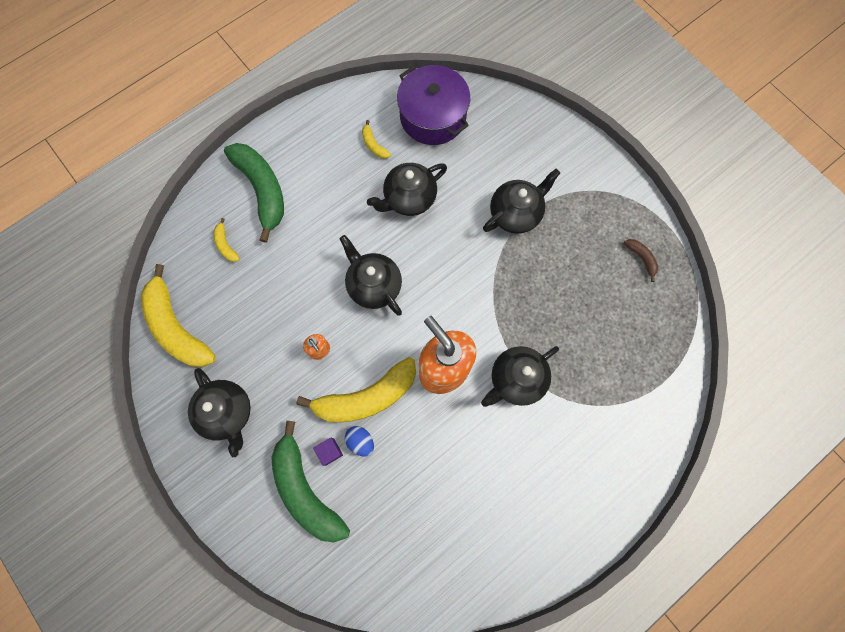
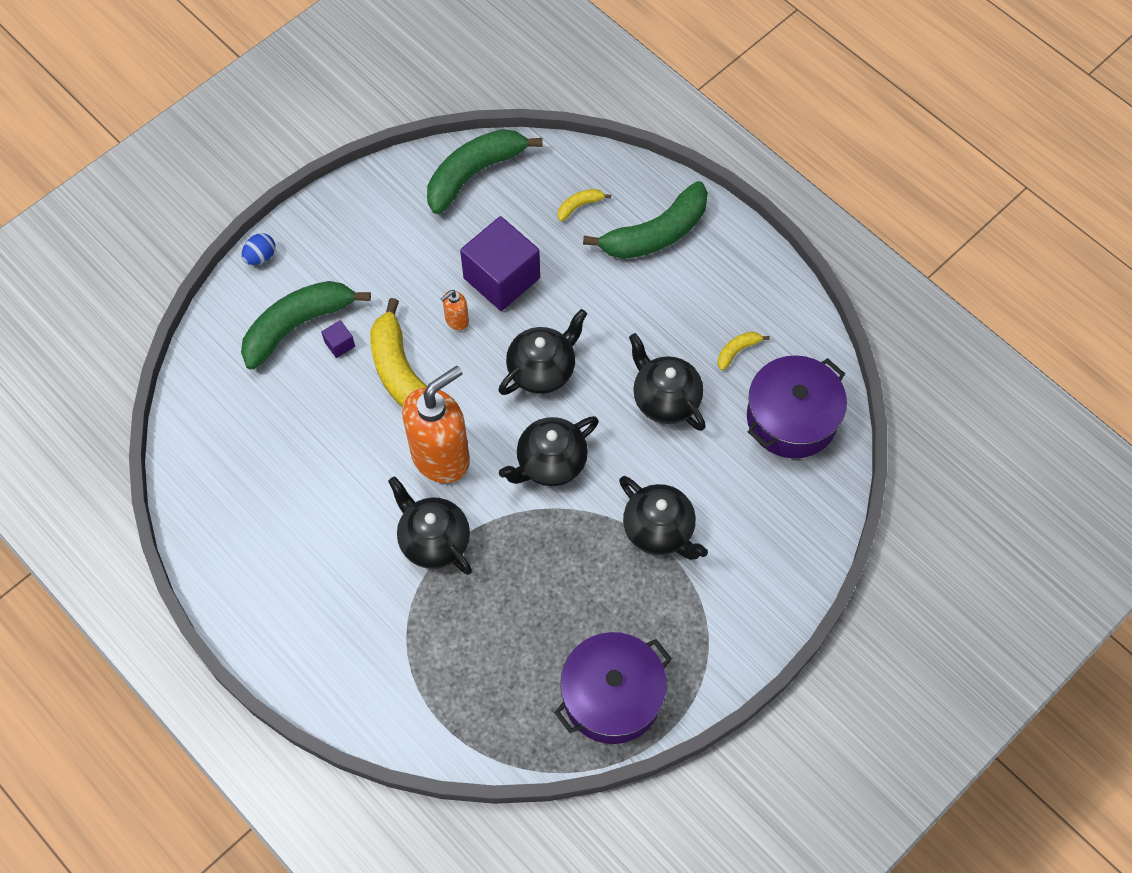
camera: 85 degrees right, 10 degrees down
(177, 327) = (474, 173): yellow banana -> green banana
(228, 413) = (378, 238): black teapot -> black teapot (550, 463)
(284, 311) = (501, 278): none -> purple cube
(360, 441) = (352, 375): blue egg -> blue egg (260, 256)
(641, 258) = (612, 696): brown banana -> purple pot

